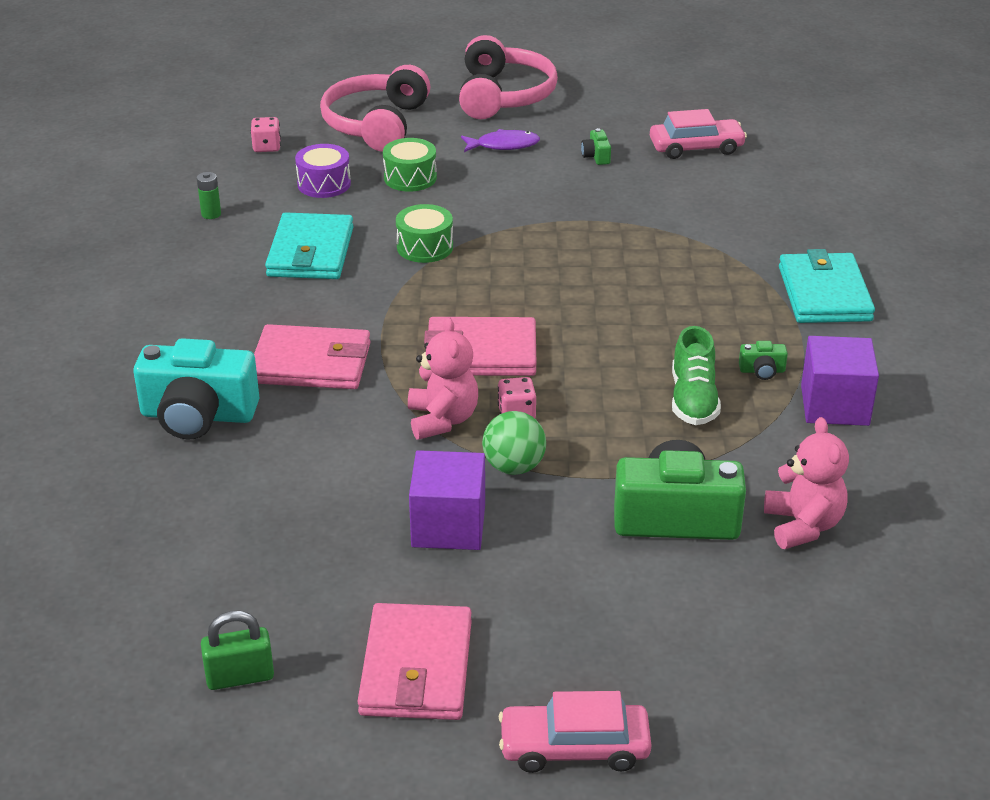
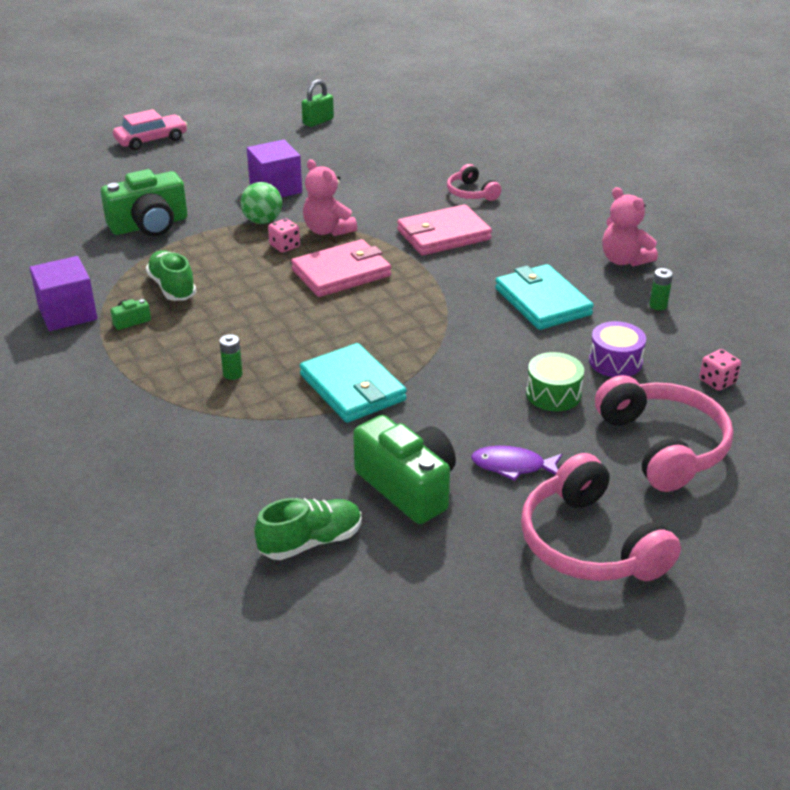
camera: 150 degrees right, 0 degrees up
(198, 415) = (471, 193): turquoise camera -> pink headphones
(416, 668) = (242, 142): pink wallet -> none
(425, 247) = (464, 333): green drum -> none
(504, 145) = (512, 466): purple fish -> purple fish turned 45 degrees clockwise
(596, 156) = (408, 486): green camera -> green camera, size x2.44
(681, 279) = (232, 374): none -> green battery
(696, 147) = (311, 542): pink car -> green shoe
(803, 525) = (70, 241): pink teddy bear -> pink teddy bear (624, 260)
(824, 294) = (101, 401): turquoise wallet -> turquoise wallet (353, 387)

